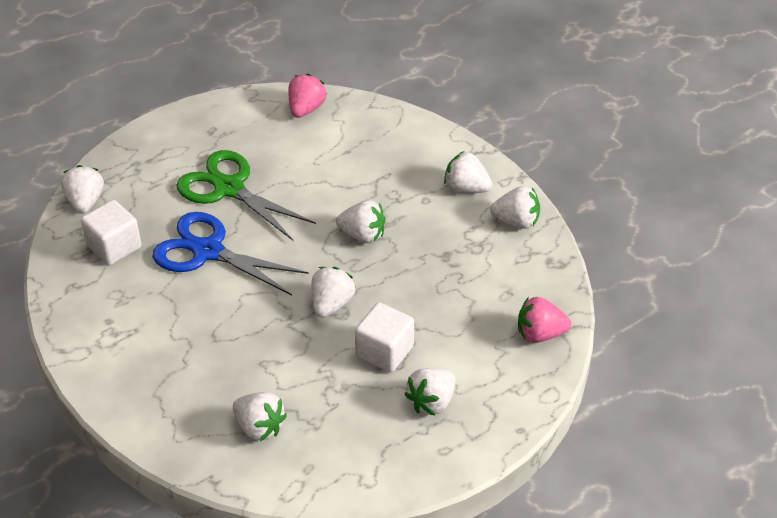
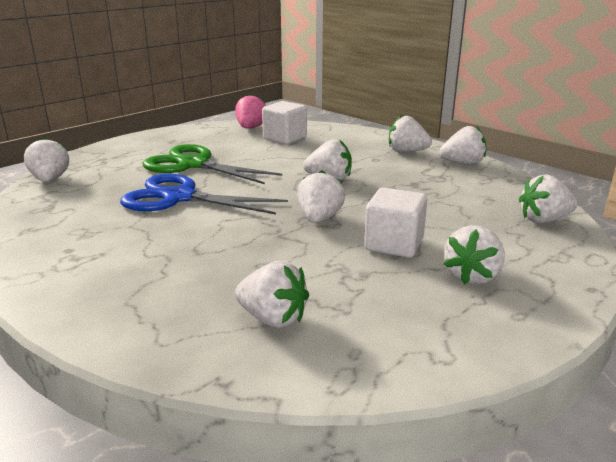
camera: 10 degrees left, 20 degrees down
(114, 247) = (78, 202): white cube -> white cube (285, 138)
(540, 334) = (544, 220): pink strawberry -> white strawberry

